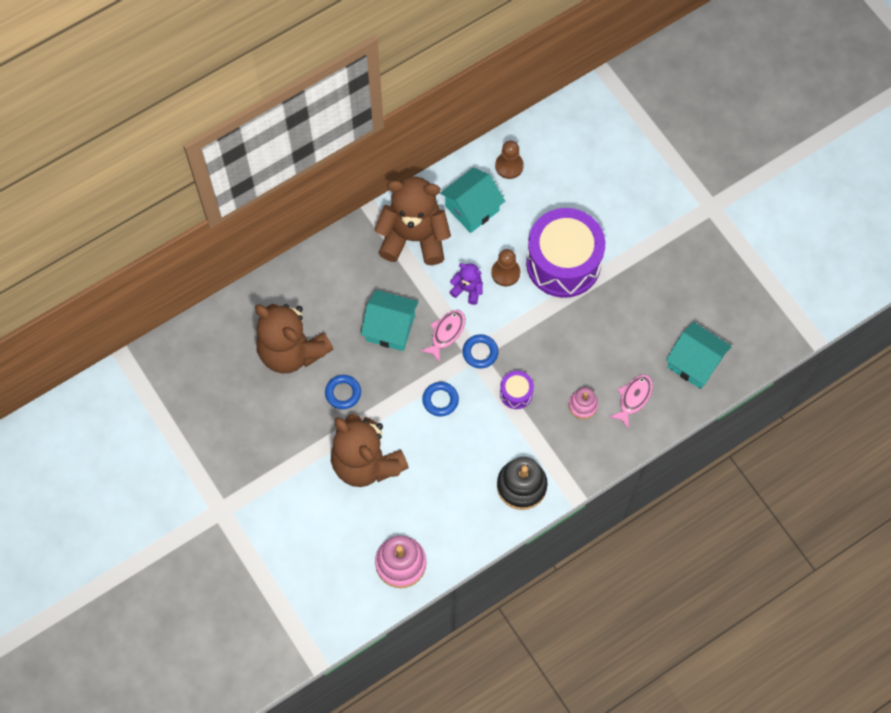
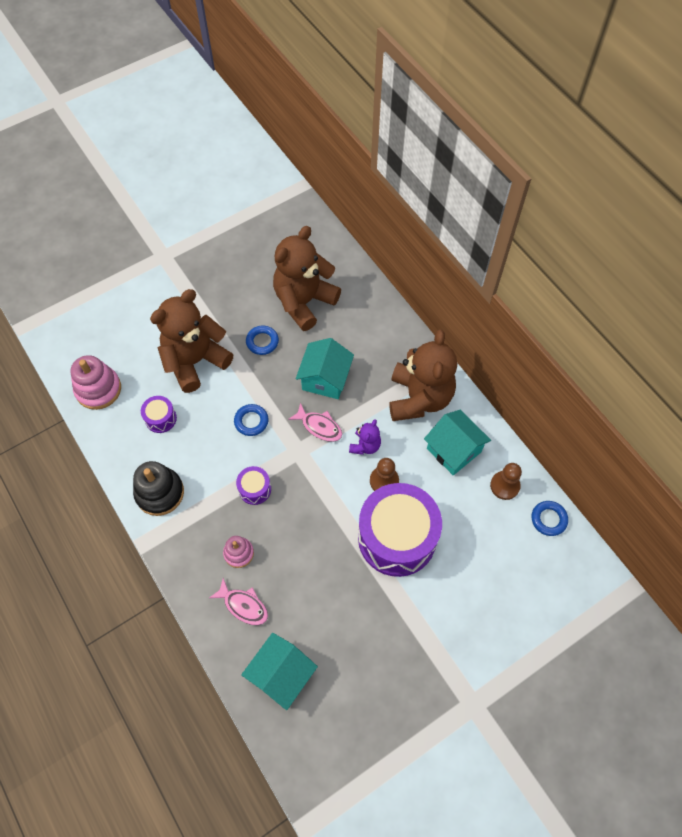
camera: 90 degrees right, 5 degrees down
(437, 493) = (160, 418): none -> purple drum
(480, 352) = (298, 456): blue ring -> blue ring (548, 519)

